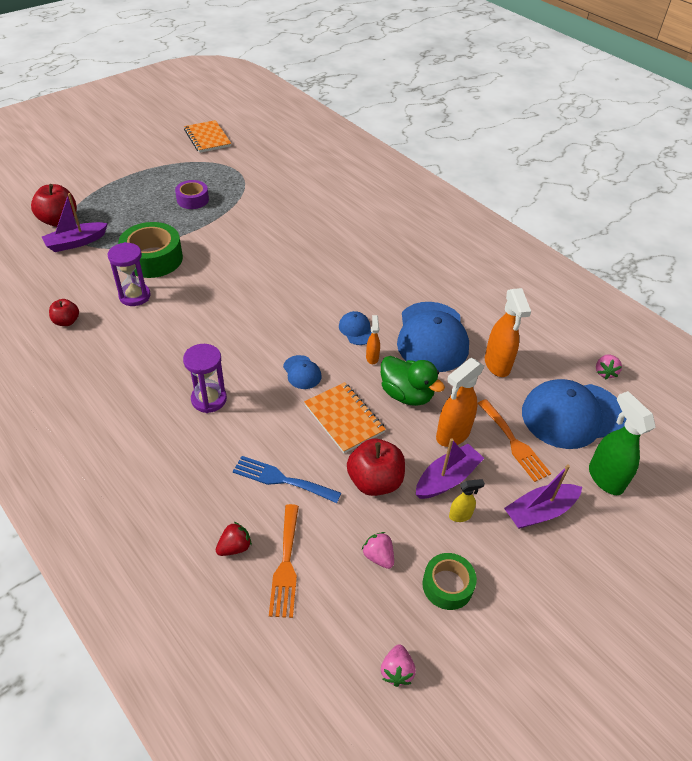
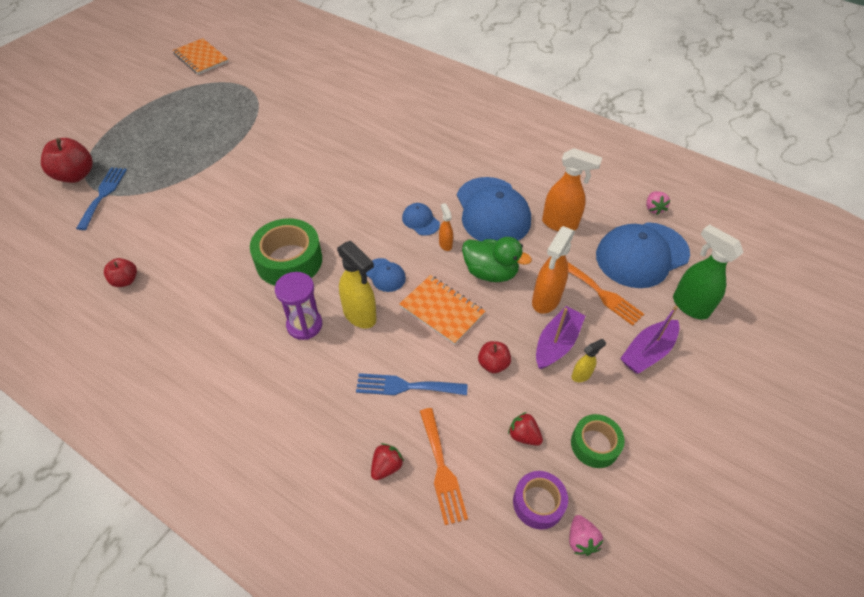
camera: 15 degrees left, 5 degrees up
(76, 242) = (103, 195): purple boat -> blue fork
(135, 296) = (188, 237): purple hourglass -> none
(153, 259) = (192, 194): green tape -> green tape (289, 260)
(192, 200) = (210, 124): purple tape -> purple tape (538, 503)
(264, 404) = (360, 315): none -> yellow spray bottle
(374, 481) = (493, 364): red apple -> red apple, size x0.58
(378, 556) = (523, 435): pink strawberry -> red strawberry
(497, 365) = (560, 224): orange spray bottle -> orange spray bottle turned 45 degrees counterclockwise

